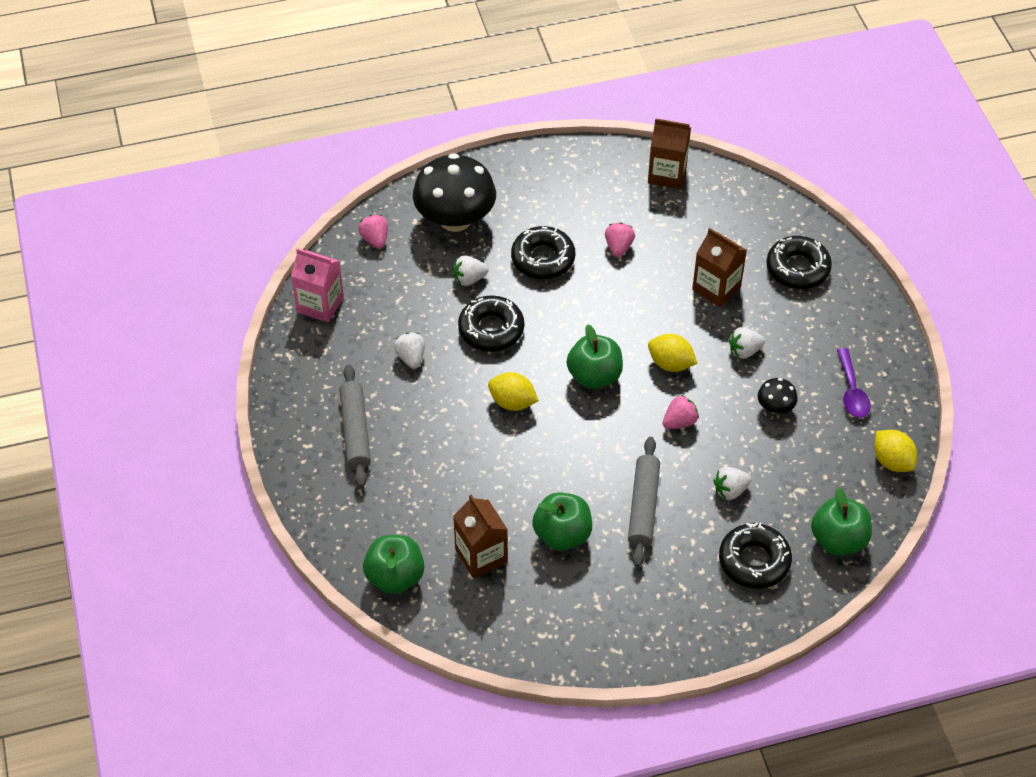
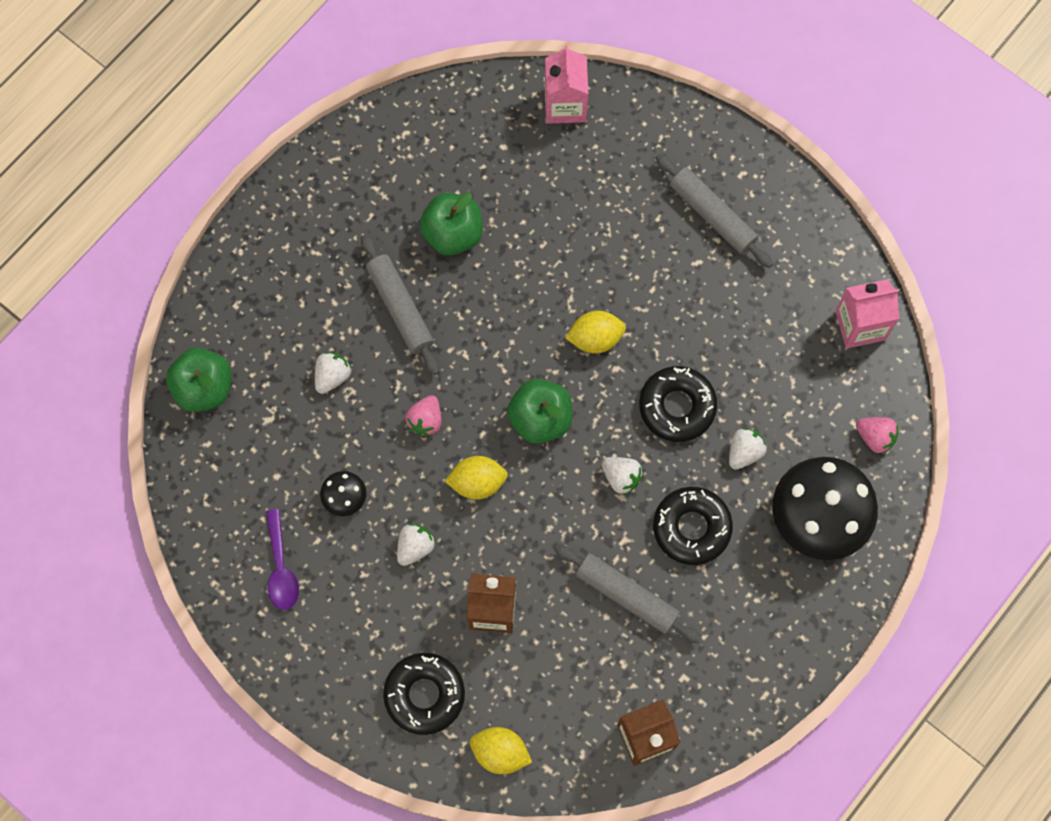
camera: 145 degrees right, 20 degrees up
(395, 577) = (565, 104): green apple -> pink carton
(411, 357) = (726, 324): white strawberry -> white strawberry (621, 477)
(481, 556) = (508, 169): brown carton -> none
(618, 247) = (626, 596): pink strawberry -> grey rolling pin
(754, 561) = (268, 317): black donut -> none
(852, 391) = (281, 568): purple spoon -> purple spoon turned 150 degrees counterclockwise
(892, 461) = (199, 509): yellow lemon -> yellow lemon (500, 753)

